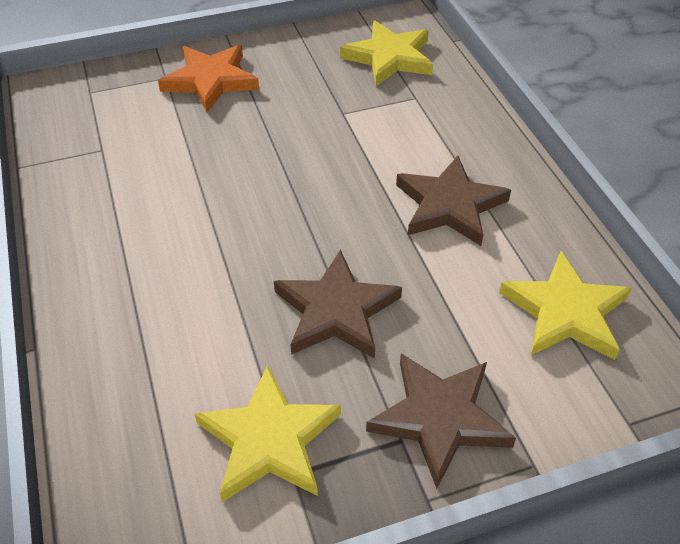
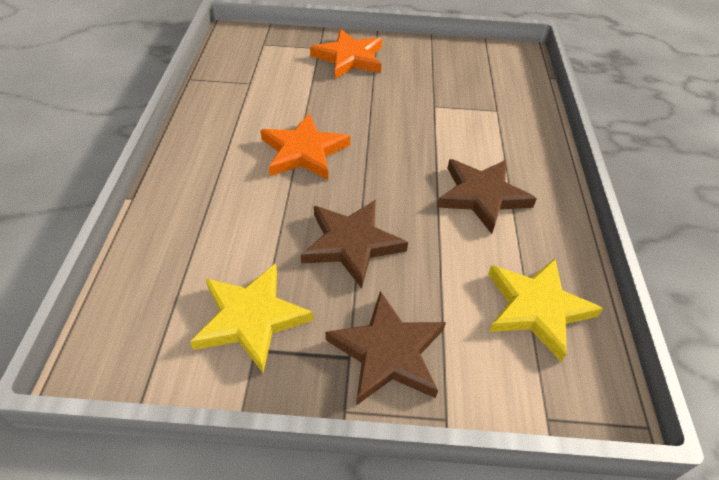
camera: 20 degrees right, 0 degrees up
(220, 218) = (304, 151): none -> orange star
(389, 58) = (491, 77): yellow star -> none

